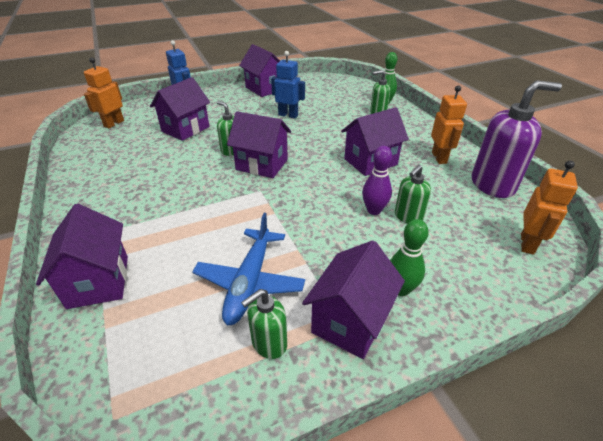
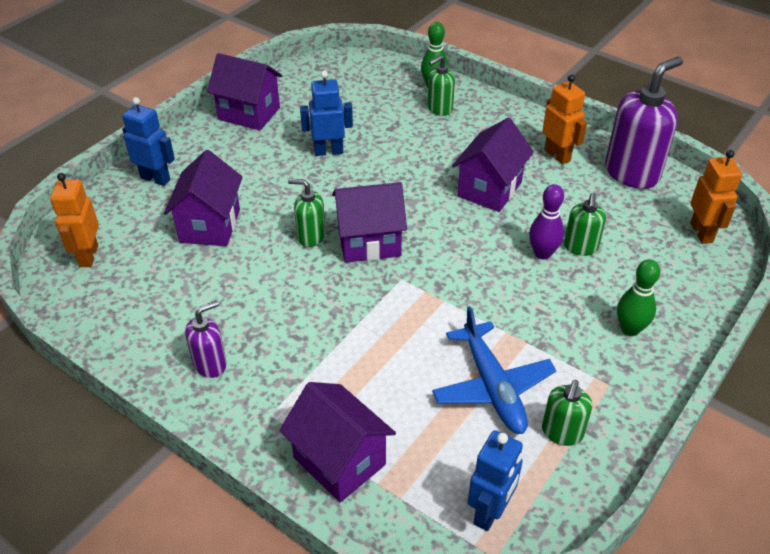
camera: 30 degrees left, 5 degrees up
(102, 193) = (210, 364): none -> purple soap dispenser
(149, 377) = (490, 512): none -> blue robot
(350, 321) = (611, 379): purple house -> none

